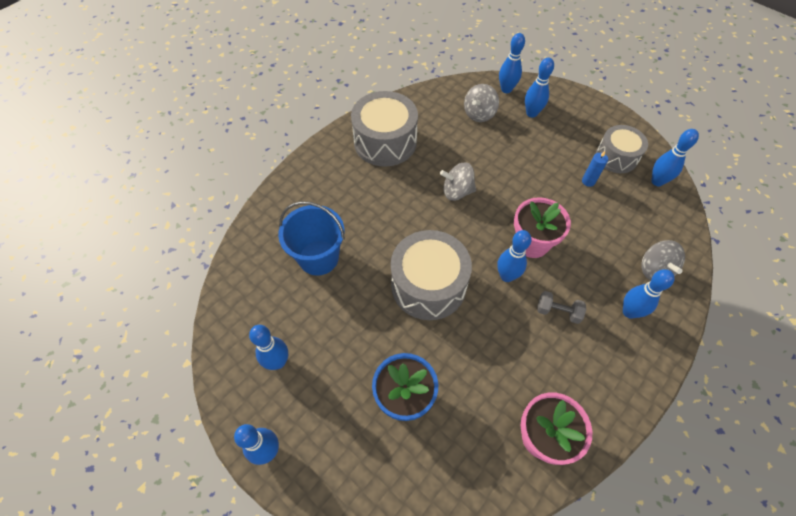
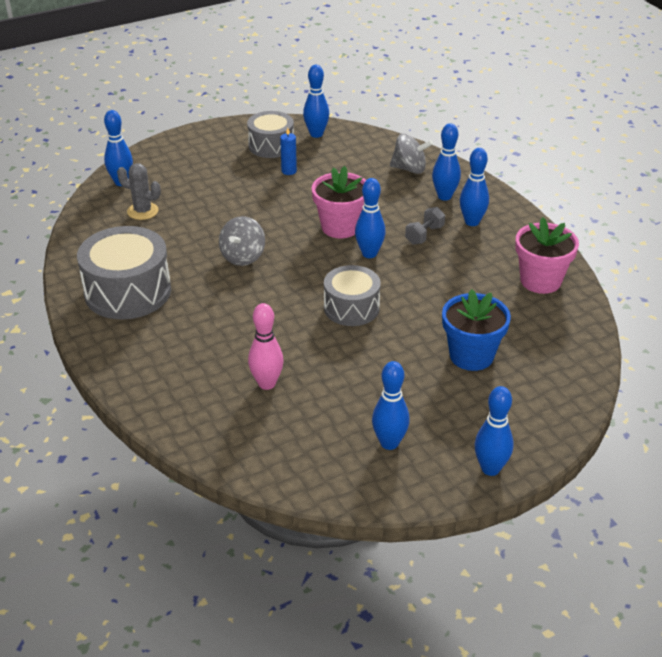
camera: 70 degrees left, 20 degrees down
(318, 257) = (267, 383): blue bucket -> pink bowling pin
(428, 285) = (351, 308): grey drum -> grey drum, size x0.64
(479, 114) = (142, 211): grey spinning top -> grey cactus
(531, 113) = (172, 176): blue bowling pin -> blue bowling pin (472, 222)

